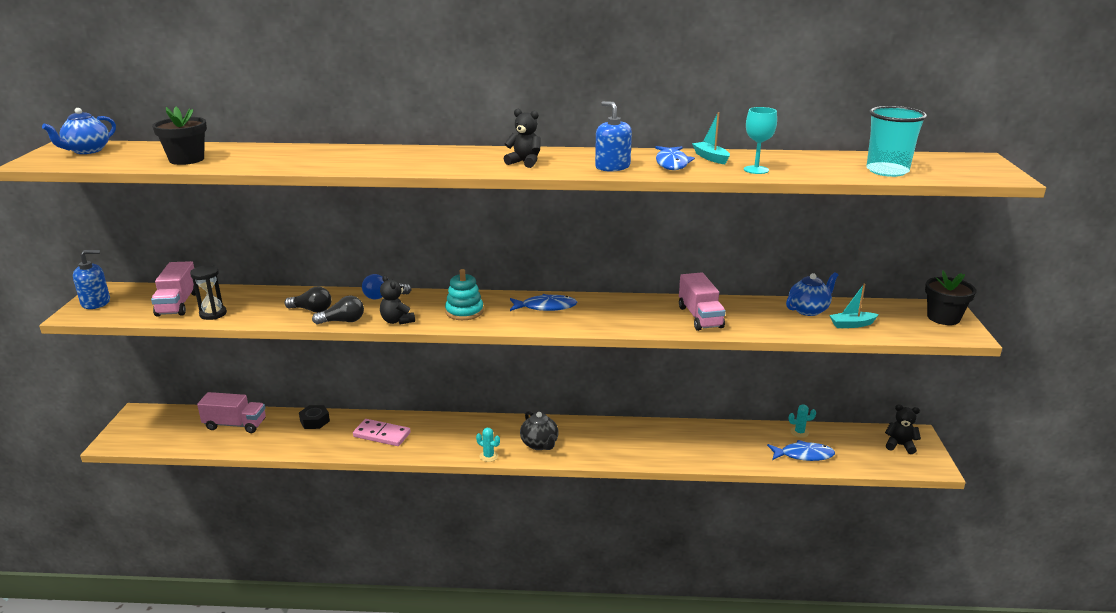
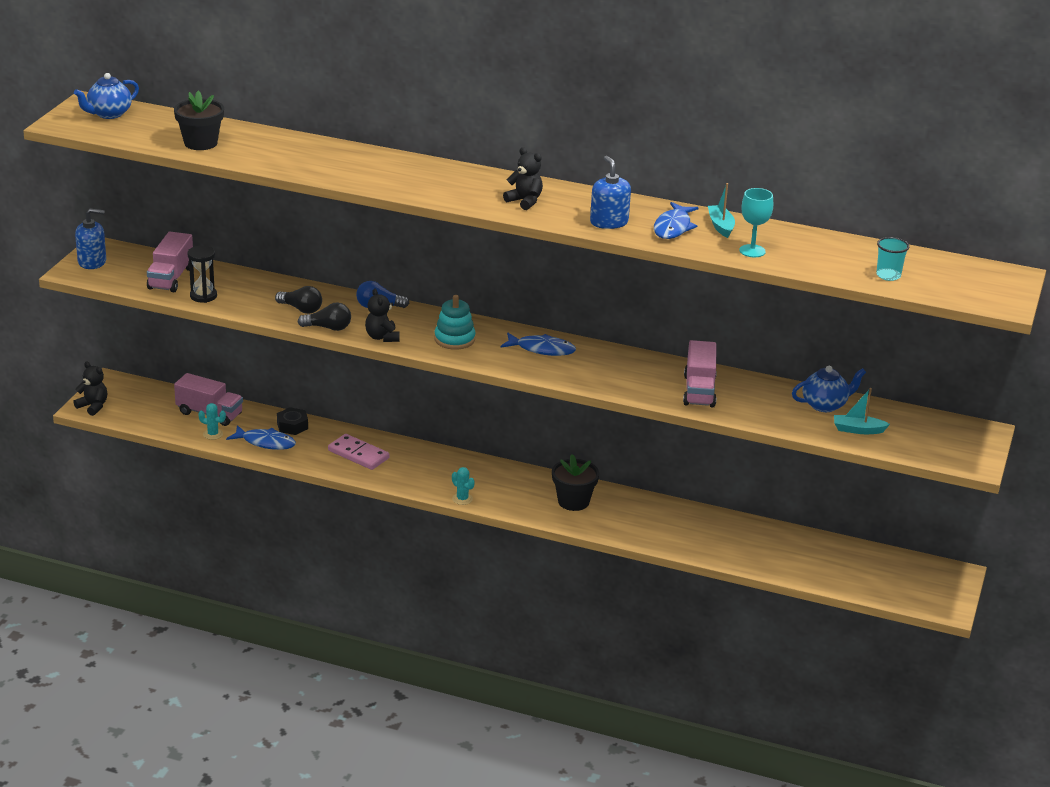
camera: 15 degrees right, 5 degrees up
(540, 444) = (522, 498): black teapot -> none
(799, 432) = (821, 543): turquoise cactus -> turquoise cactus (213, 434)
(803, 455) = (807, 567): blue fish -> blue fish (266, 442)
(887, 171) = (888, 275): turquoise cup -> turquoise cup, size x0.57
(899, 445) = (927, 580): black teddy bear -> black teddy bear (93, 406)
(943, 318) = (969, 441): black flower pot -> black flower pot (573, 501)

